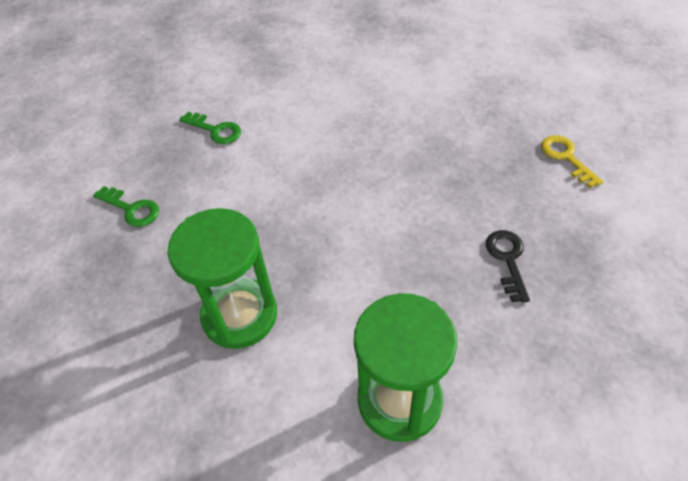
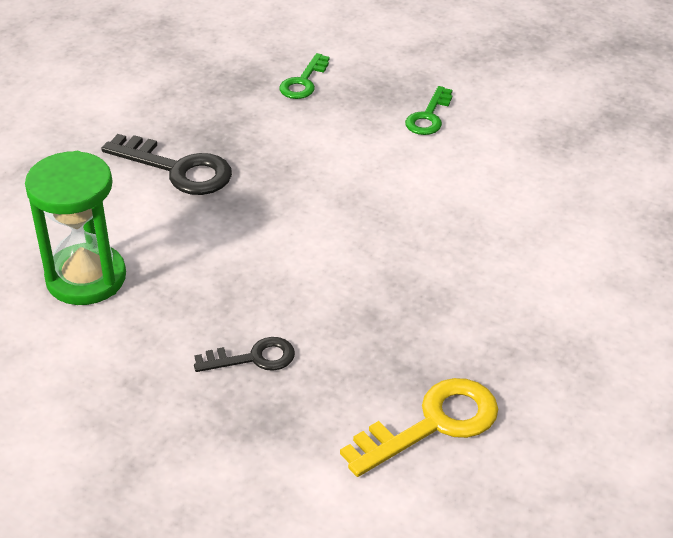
camera: 80 degrees right, 10 degrees down
(240, 315) = (178, 169): green hourglass -> black key
(566, 157) = (433, 424): yellow key -> yellow key, size x1.63

